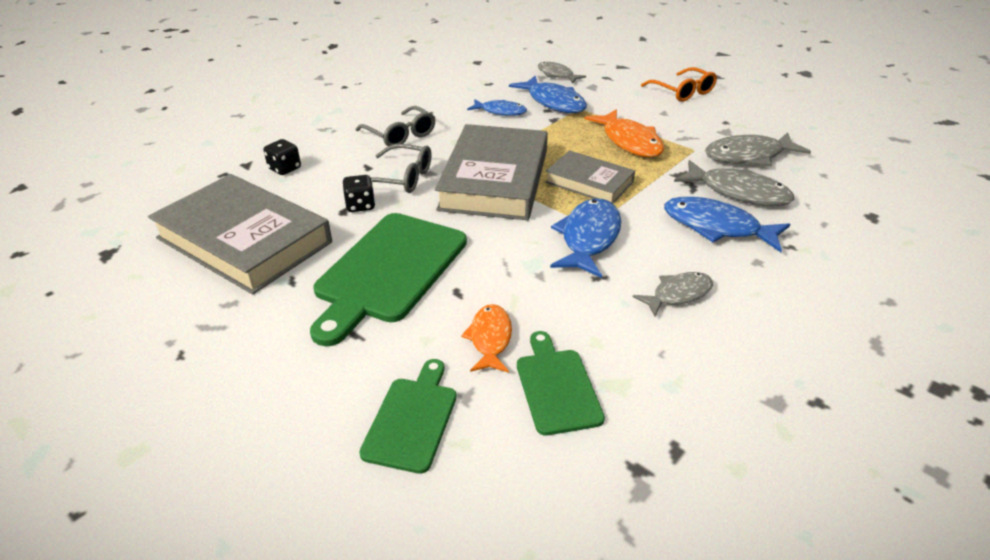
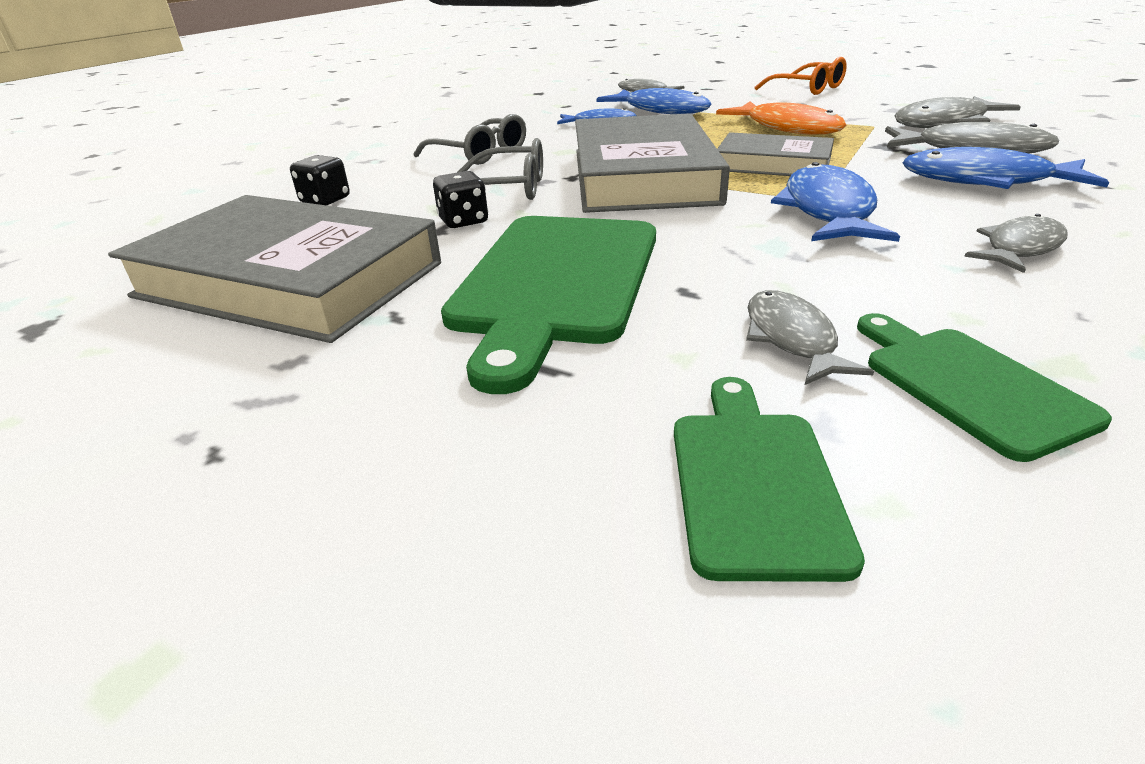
camera: 10 degrees left, 5 degrees down
(490, 338) = (791, 339): orange fish -> grey fish

